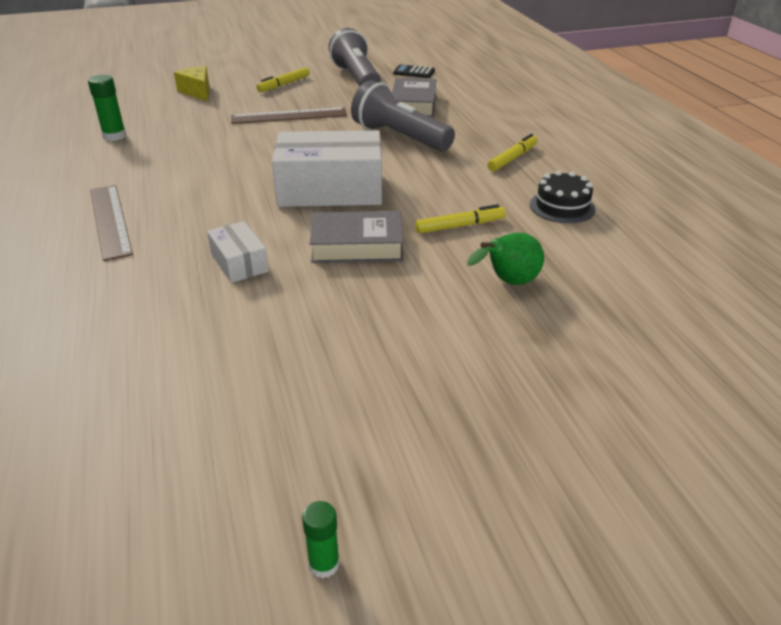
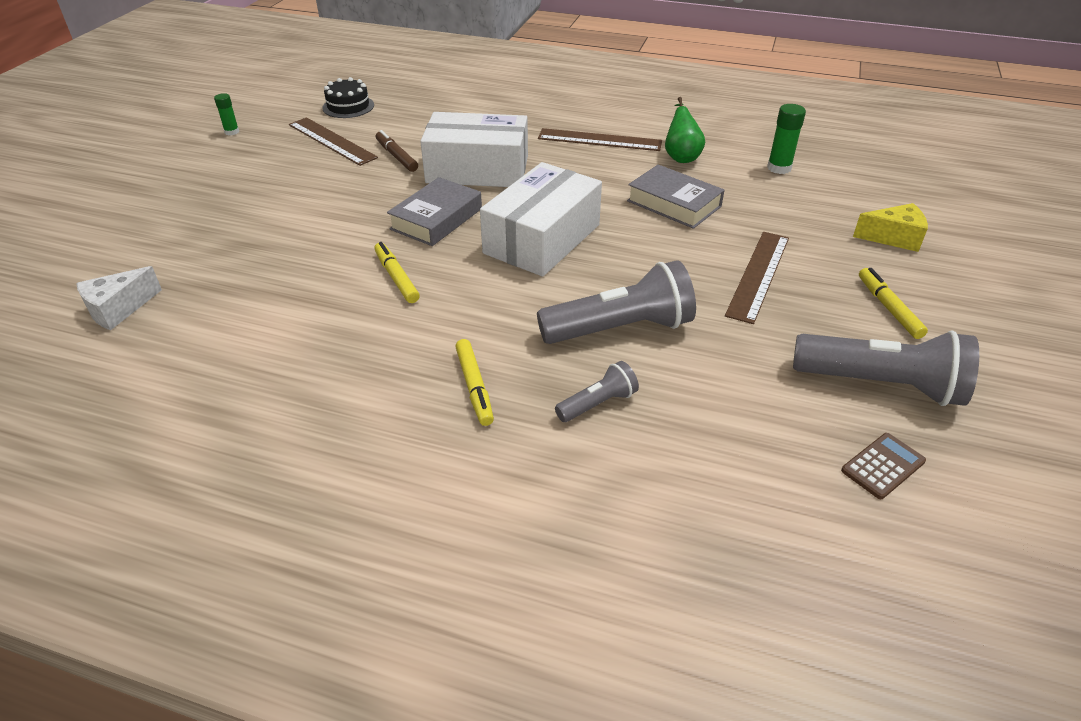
camera: 125 degrees right, 5 degrees up
(239, 263) = (477, 169): white box -> white box, size x2.01
(256, 330) = (396, 156): none -> brown marker
(259, 412) = (332, 141): none -> brown ruler
(413, 104) = (723, 391): grey book -> grey book (674, 203)
(414, 72) = (883, 466): black calculator -> brown calculator
(460, 226) = (396, 278): yellow marker -> yellow marker turned 135 degrees clockwise
(470, 127) = (597, 404): none -> grey flashlight
(508, 282) = (298, 261): green pear -> green pear (681, 156)
(562, 207) = (342, 356): black cake -> black cake (348, 106)
(703, 338) = (118, 309): none -> white cheese

